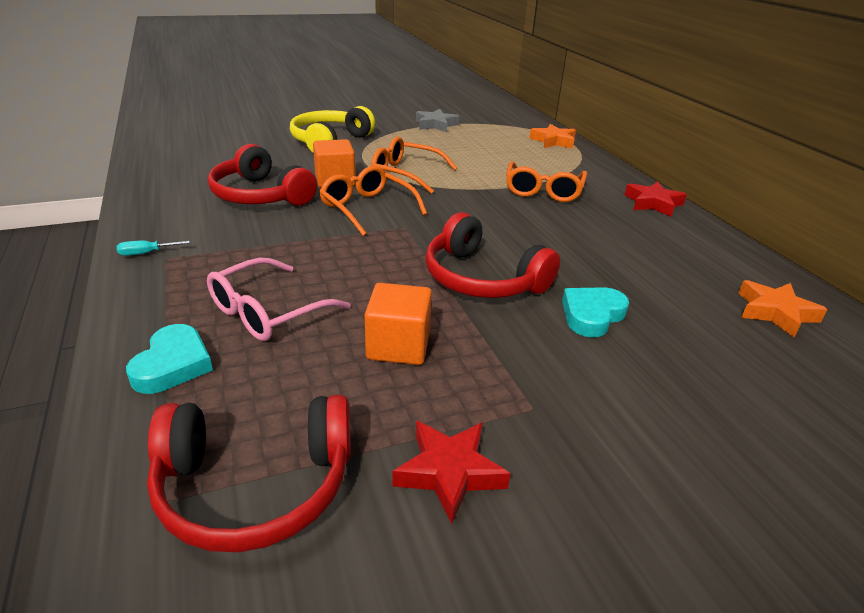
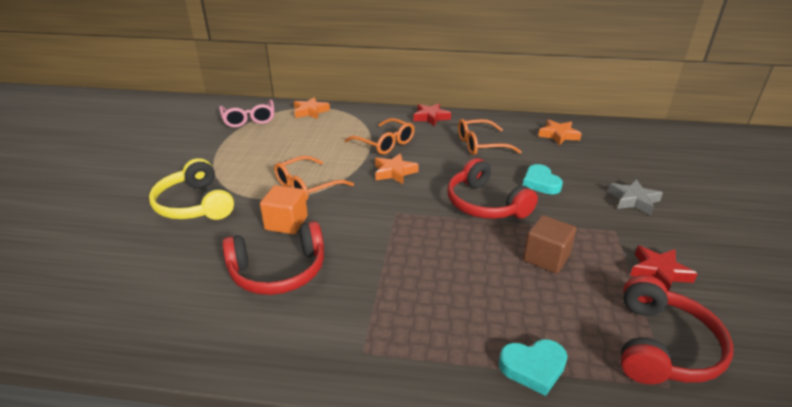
camera: 60 degrees left, 0 degrees up
(146, 253) = (344, 365): turquoise screwdriver -> none
(173, 364) = (533, 368): turquoise heart -> turquoise heart turned 135 degrees clockwise
(267, 312) = (483, 306): pink glasses -> pink glasses (249, 119)
(367, 208) = (353, 221): orange glasses -> orange glasses (480, 145)
(398, 346) = (546, 258): orange cube -> brown cube
(436, 125) = (222, 144): grey star -> grey star (633, 200)
(482, 279) = (485, 204): red headphones -> red headphones turned 75 degrees clockwise
(486, 209) = (394, 172): none -> orange star

